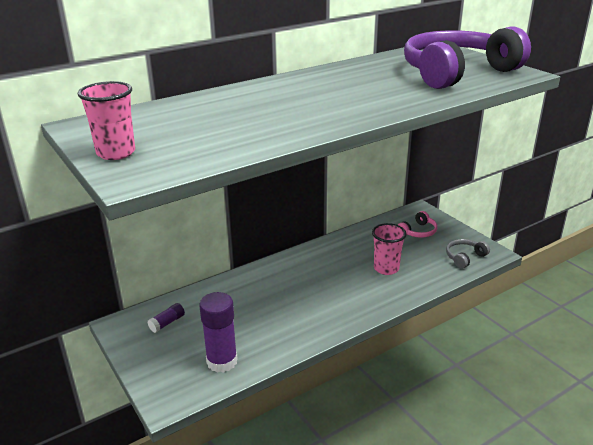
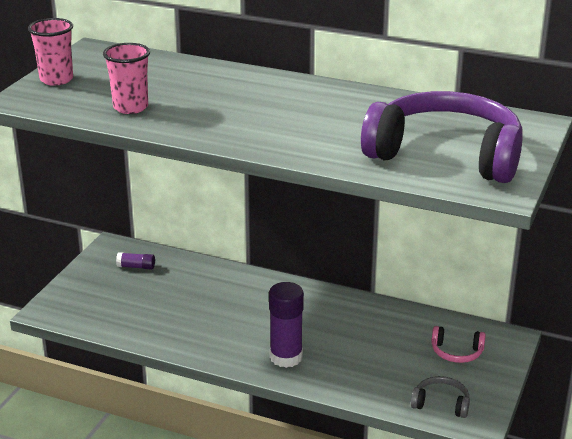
camera: 55 degrees right, 0 degrees up
(222, 361) = (113, 316): purple glue stick -> purple glue stick (286, 357)
(386, 268) = (352, 355): pink cup -> pink cup (130, 107)

